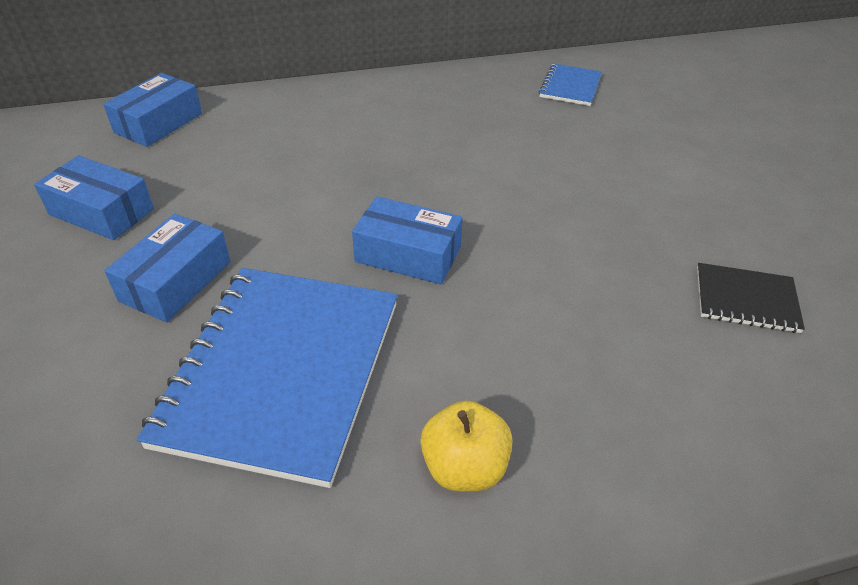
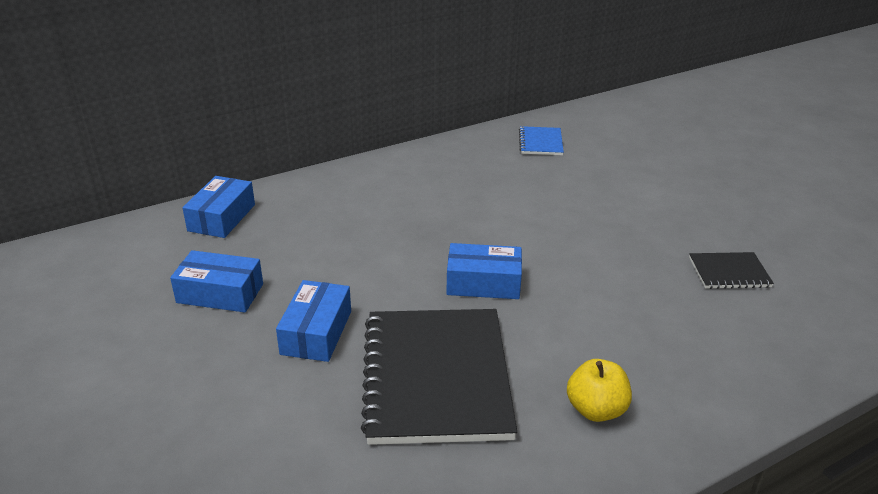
camera: 15 degrees left, 10 degrees down
(282, 371) = (436, 377): blue notebook -> black notebook

